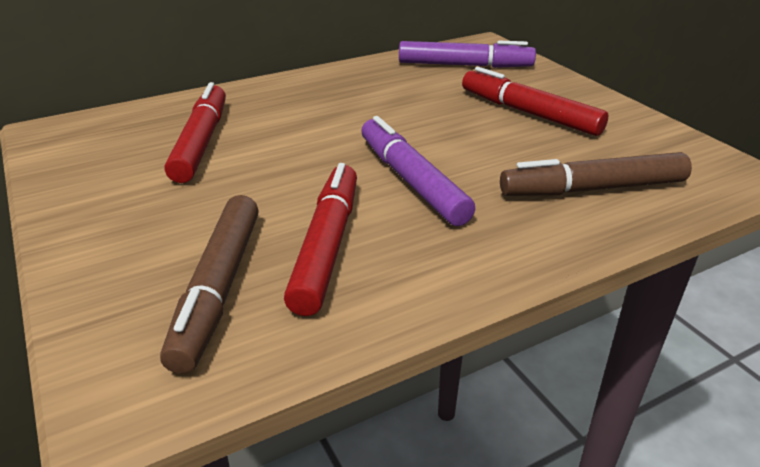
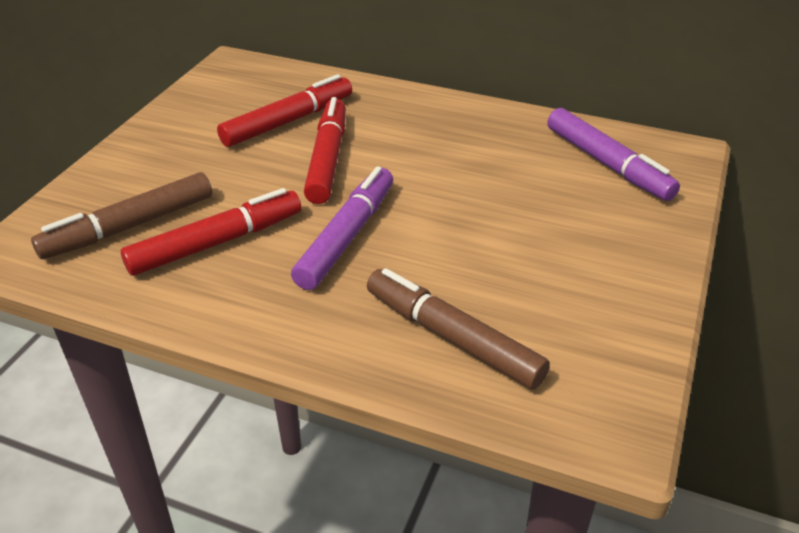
camera: 50 degrees right, 5 degrees up
(529, 113) = (556, 244): red marker -> red marker (327, 159)

